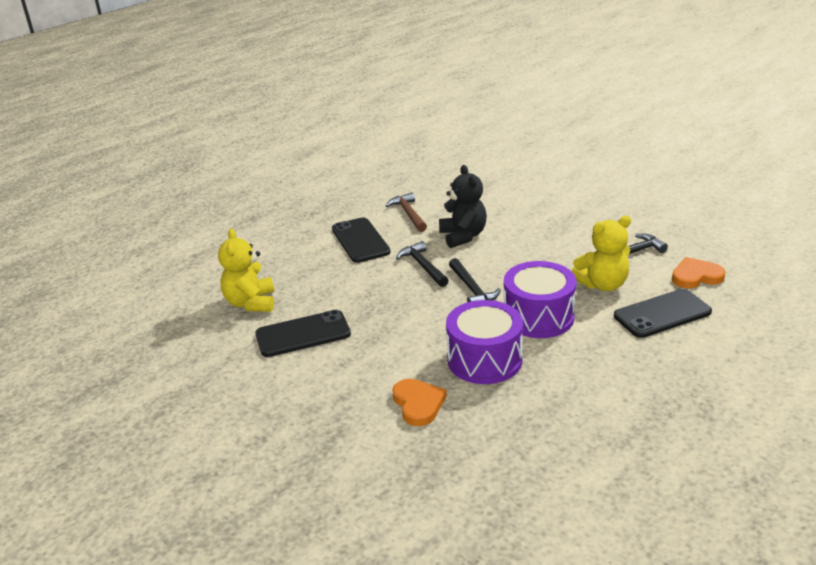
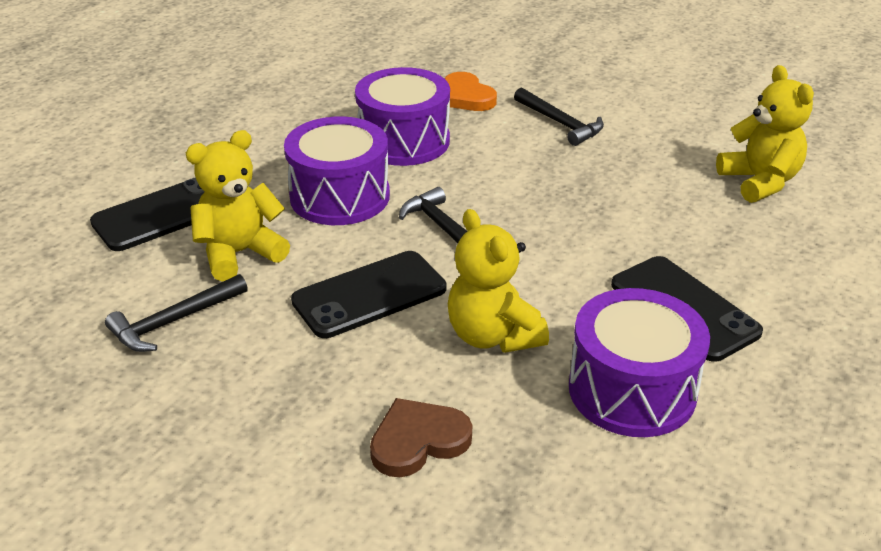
camera: 165 degrees right, 5 degrees up
(303, 334) = (648, 150): black phone -> black phone (369, 295)
(408, 214) = (632, 390): brown hammer -> purple drum
(423, 266) = (539, 263): black hammer -> black hammer (560, 123)
(463, 236) = (493, 336): black teddy bear -> yellow teddy bear
(508, 204) = (418, 441): none -> brown heart
(696, 276) = (81, 281): orange heart -> none

